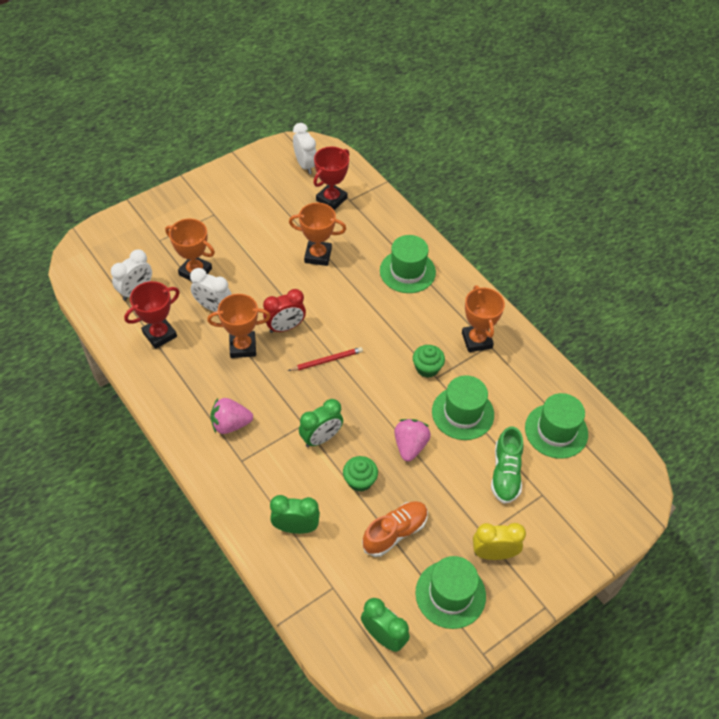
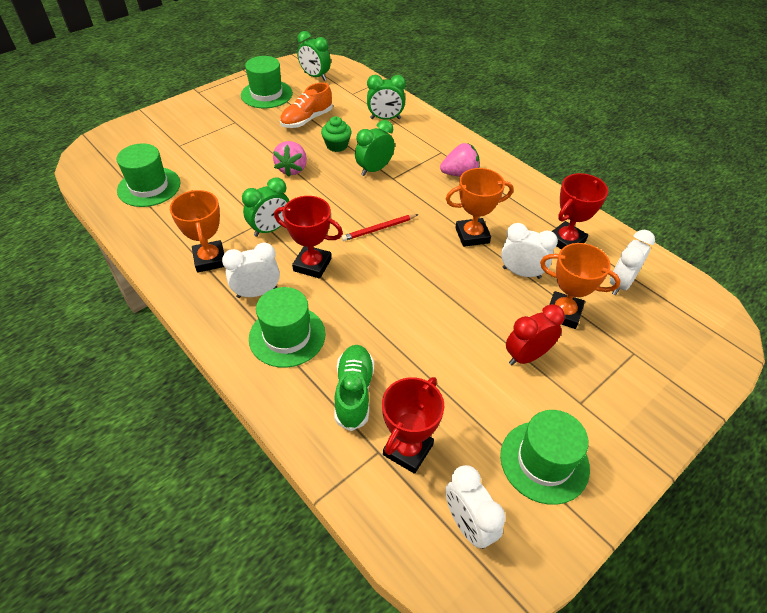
camera: 175 degrees right, 5 degrees down
(285, 327) = (431, 258): red clock -> red clock (526, 356)
(318, 255) = (411, 349): orange trophy -> none
(389, 328) = (312, 265): none -> red trophy
(427, 368) = (270, 229): green cupcake -> green clock
(433, 307) = (257, 292): none -> white clock
(462, 413) = (238, 195): green hat -> green hat (544, 461)
(493, 553) = (230, 113): yellow clock -> none
(505, 473) = (207, 156): green shoe -> green shoe (354, 392)

